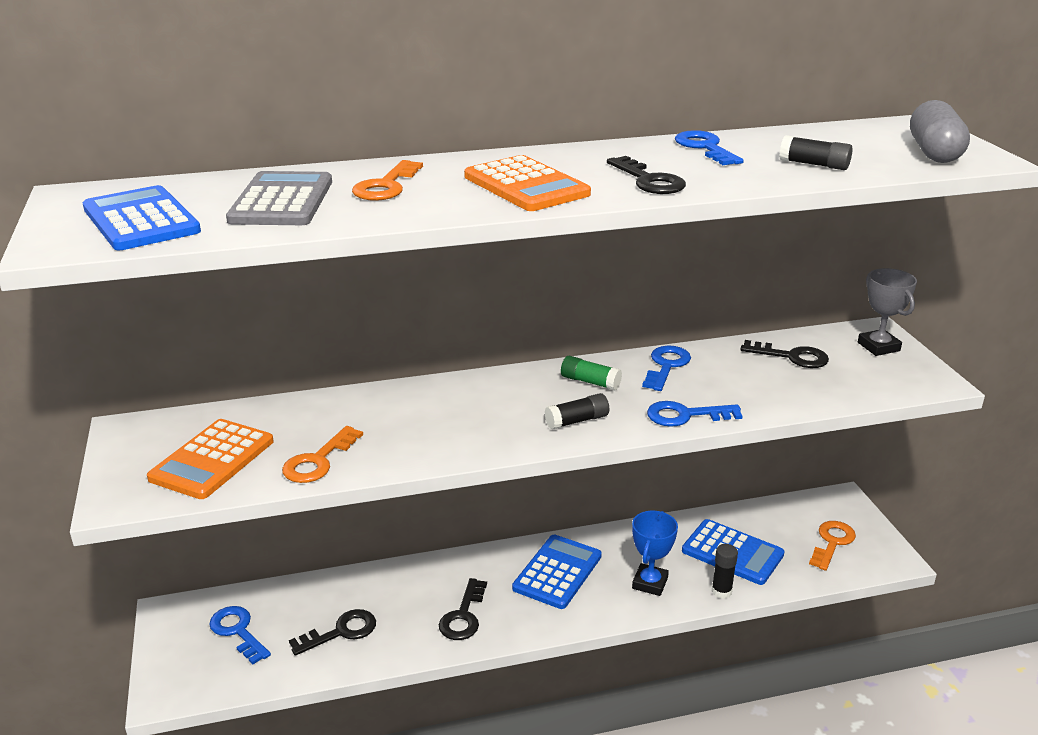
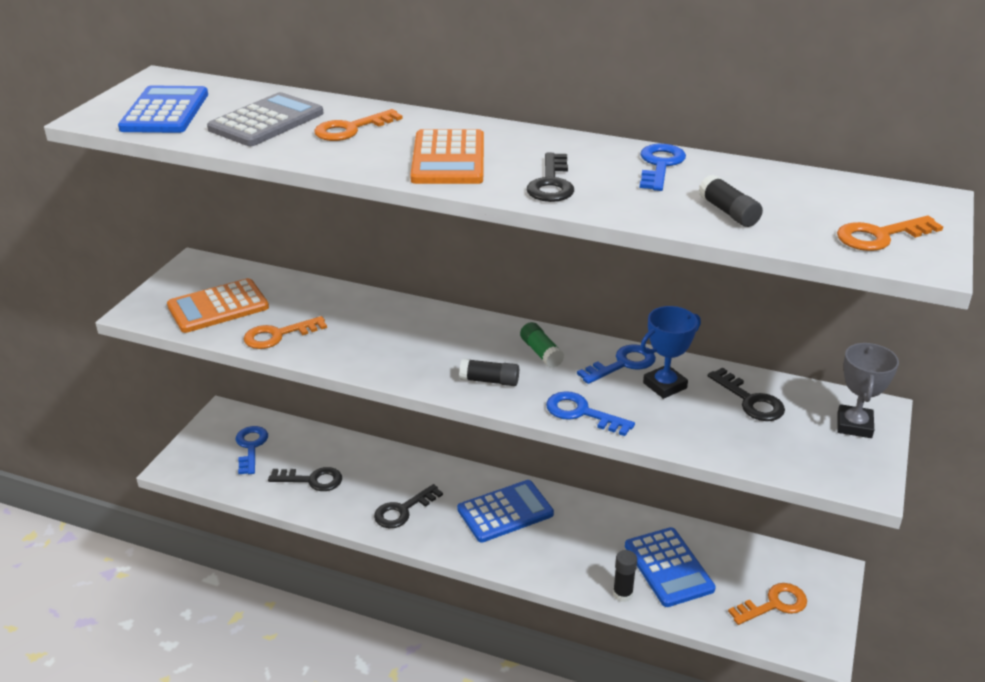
camera: 35 degrees right, 5 degrees up
(650, 583) = (569, 557): blue trophy -> blue trophy (664, 385)
(934, 152) = (880, 236): grey capsule -> orange key

